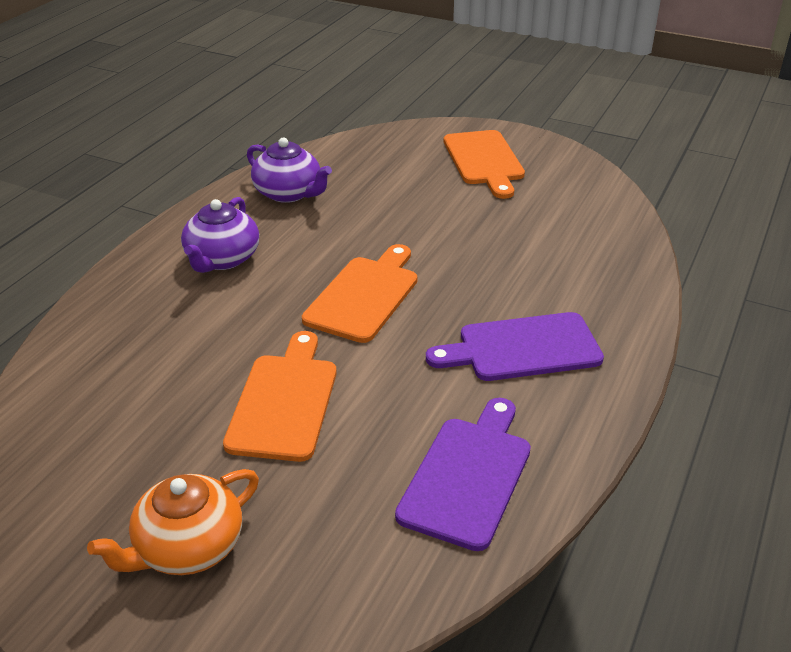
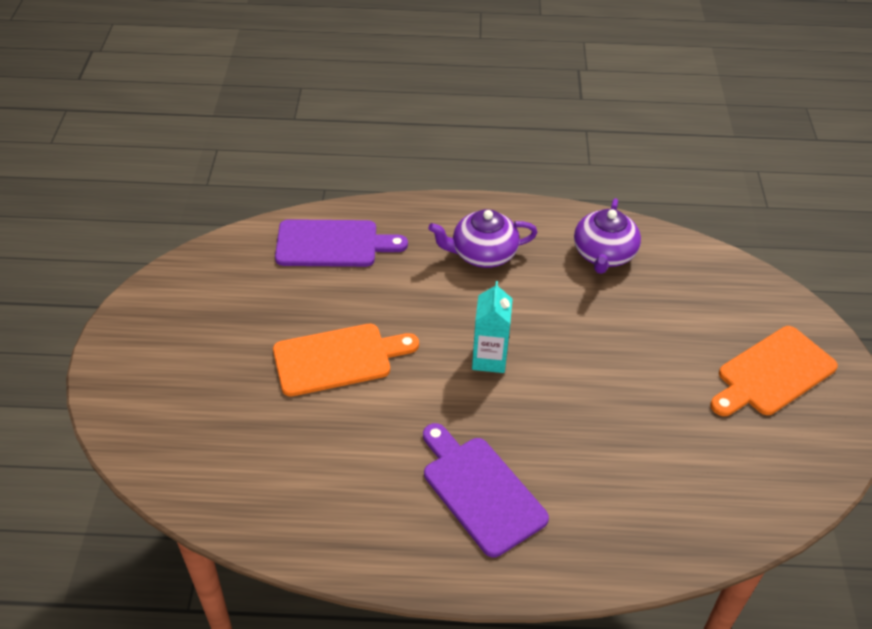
camera: 65 degrees right, 10 degrees up
(187, 547) = (185, 365): orange teapot -> none
(364, 296) = (489, 359): orange cutting board -> turquoise carton
(468, 476) = (309, 497): purple cutting board -> purple cutting board (332, 244)

